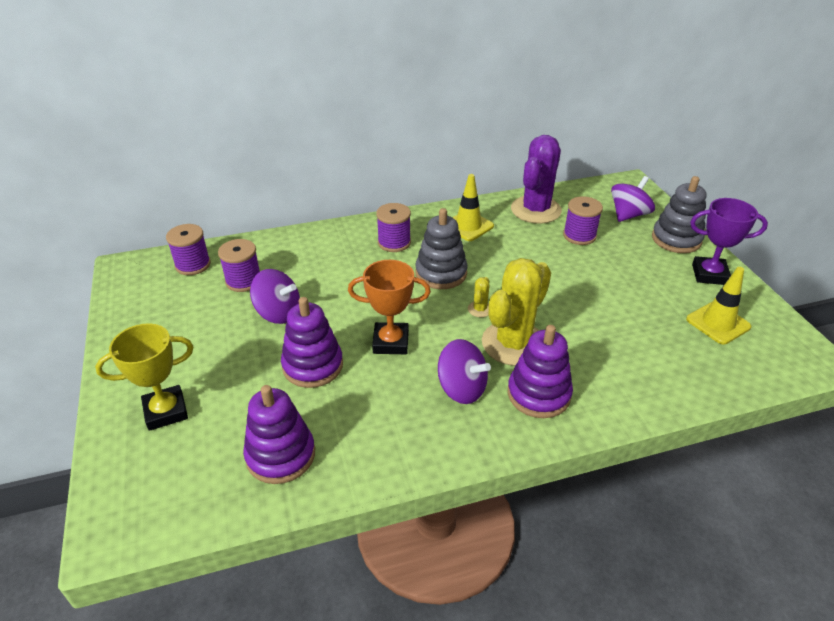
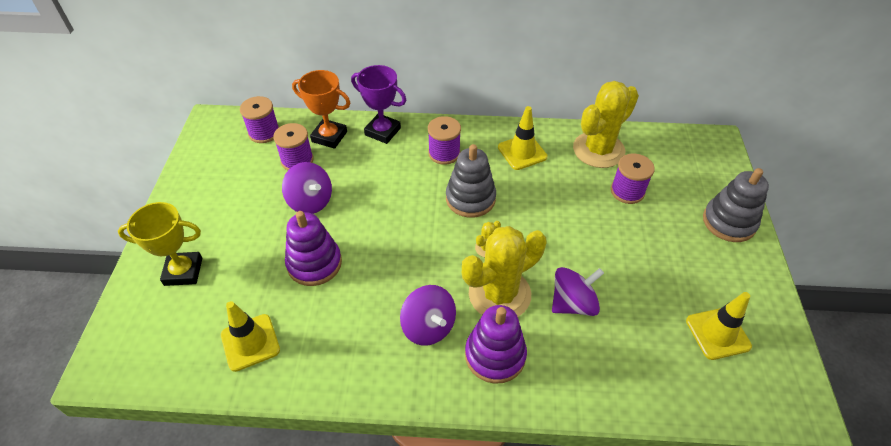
camera: 20 degrees right, 10 degrees up
(280, 455) = (250, 342): purple stacking toy -> yellow traffic cone
(391, 342) = (390, 259): orange trophy -> orange trophy (329, 137)
(536, 210) = (598, 150): purple cactus -> yellow cactus
(628, 215) = (693, 179): purple spinning top -> purple spinning top (573, 303)
(709, 274) = (741, 274): purple trophy -> purple trophy (382, 131)

